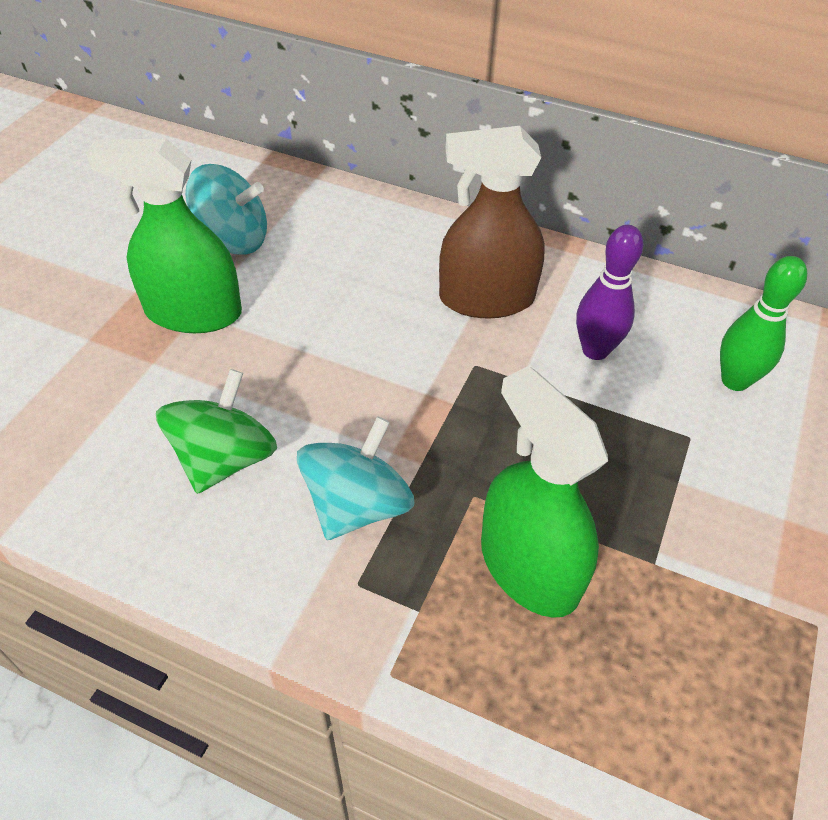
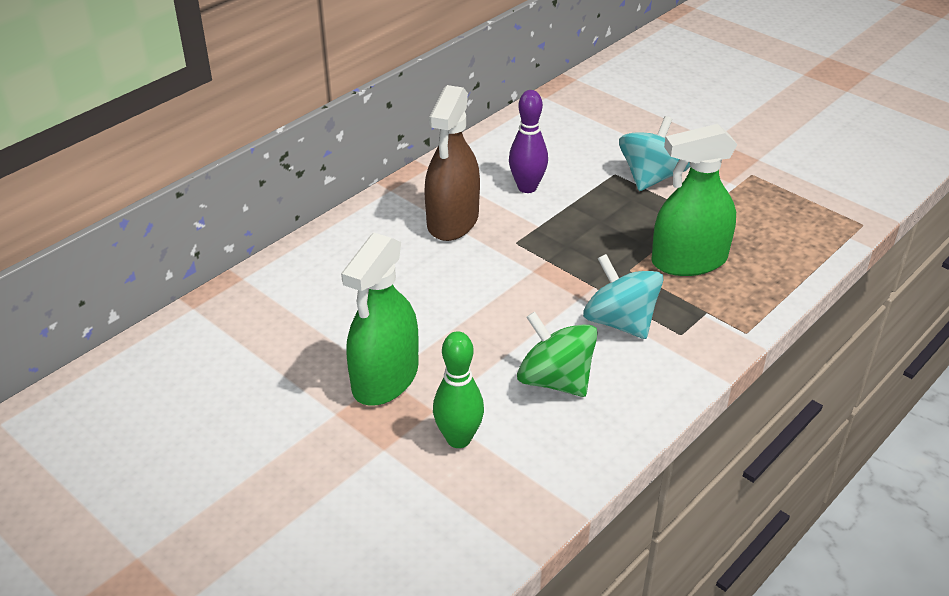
camera: 70 degrees left, 10 degrees down
(233, 239) = (300, 341): turquoise spinning top -> turquoise spinning top (651, 178)
(735, 380) = (578, 143): green bowling pin -> green bowling pin (458, 439)

